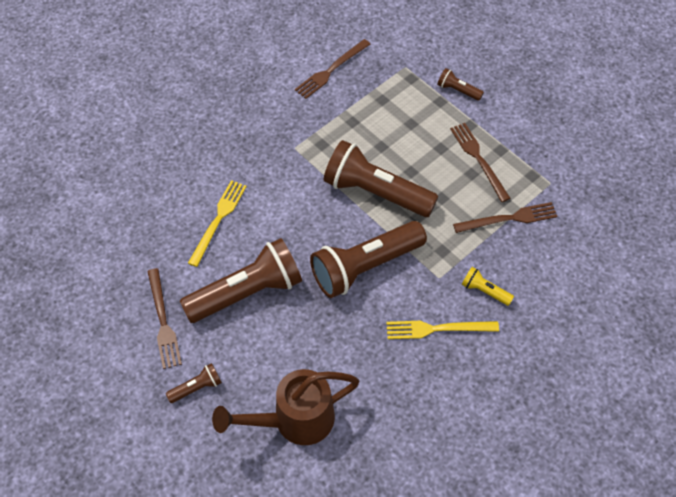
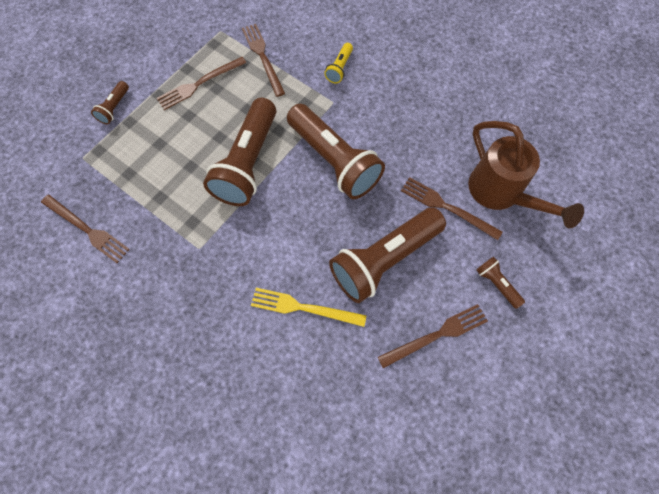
camera: 100 degrees left, 10 degrees up
(247, 292) = (384, 260): brown flashlight -> brown flashlight turned 90 degrees counterclockwise
(289, 362) = (447, 207): none -> brown fork
(437, 329) = (384, 98): yellow fork -> none

